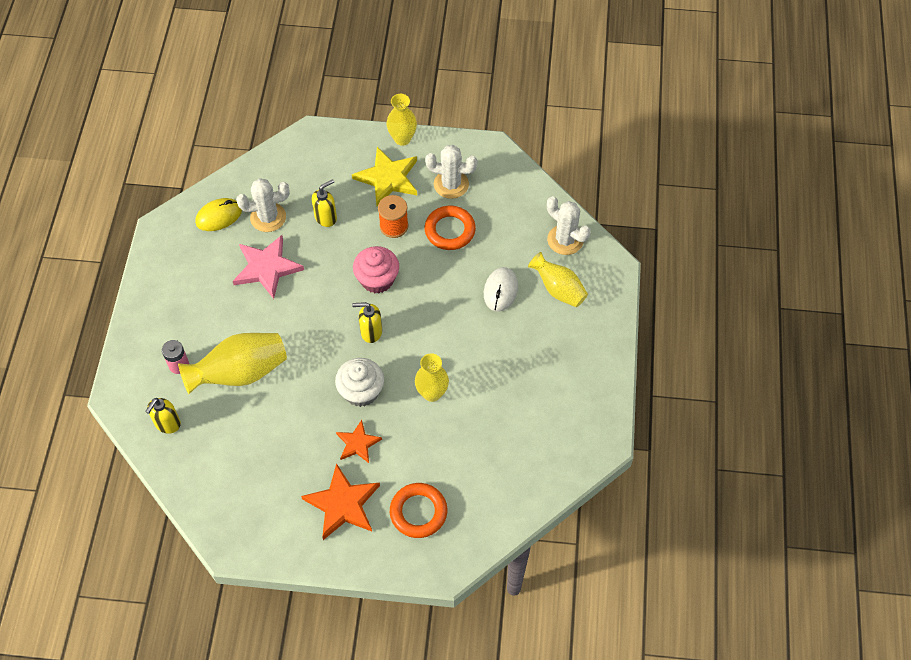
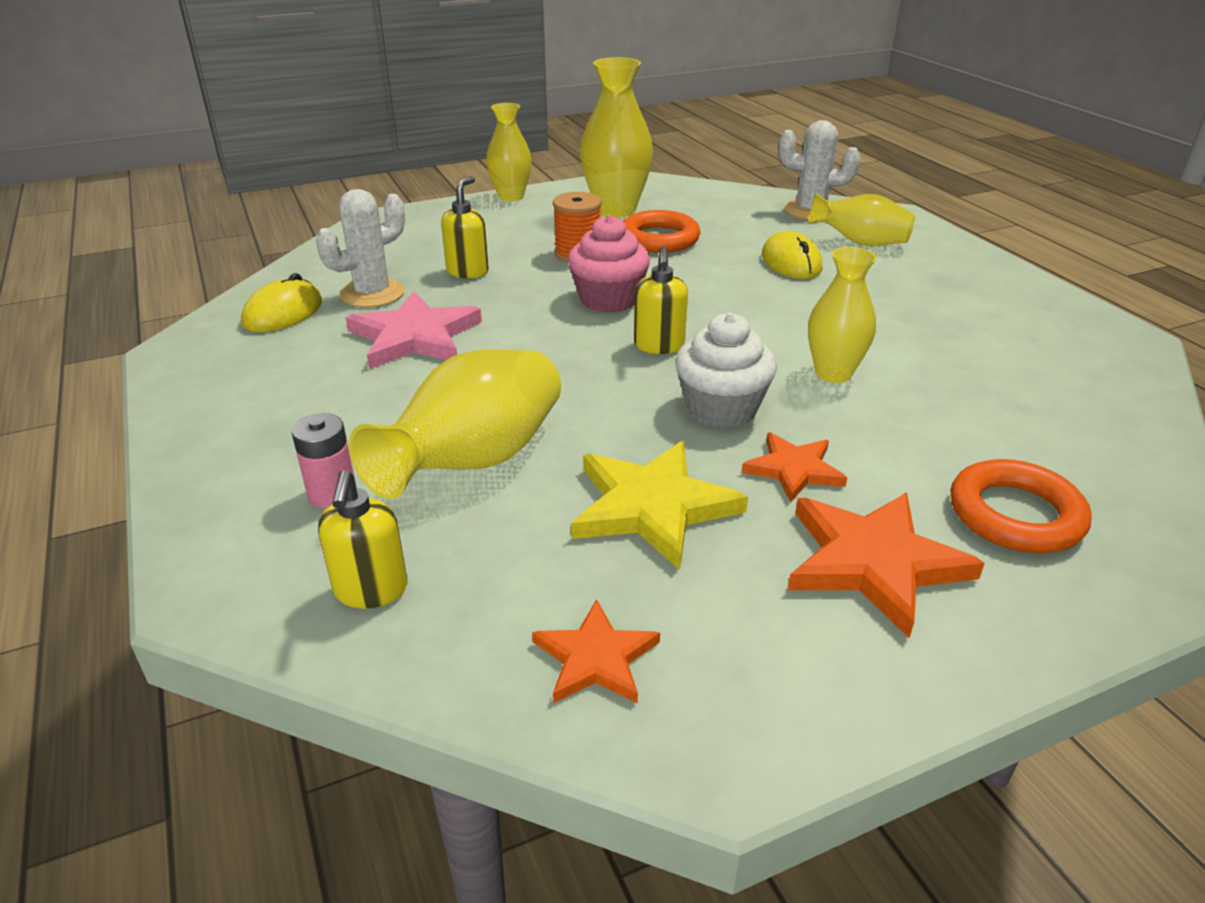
camera: 30 degrees left, 25 degrees down
(219, 492) = (596, 658): none -> orange star
(371, 332) = (659, 346): yellow soap dispenser -> yellow soap dispenser turned 60 degrees counterclockwise
(388, 178) = (525, 224): yellow star -> yellow star (652, 507)
(451, 184) = (615, 210): white cactus -> yellow vase
(500, 290) = (791, 262): white mouse -> yellow mouse

